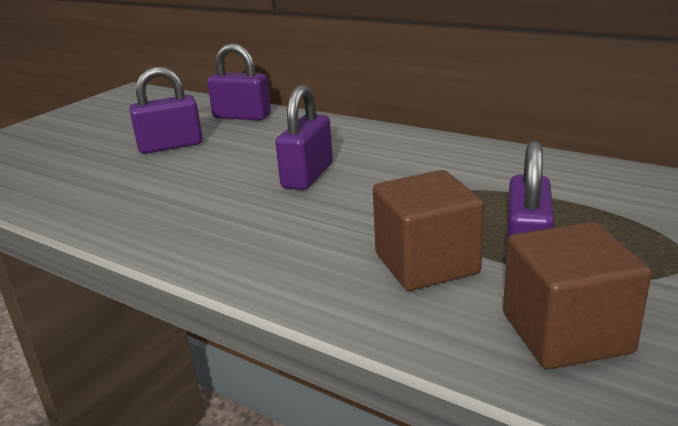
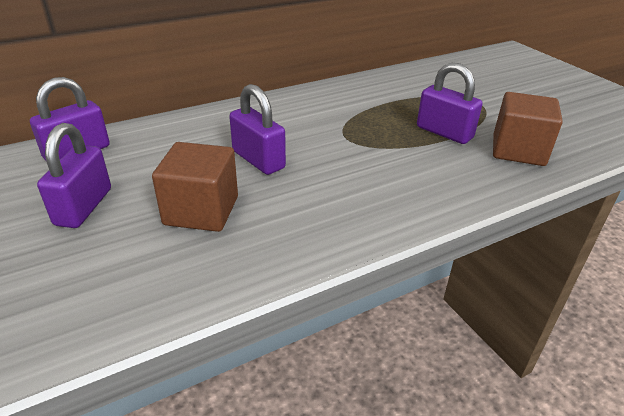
camera: 65 degrees left, 10 degrees up
(426, 263) = (428, 160): brown cube -> brown cube (201, 211)

